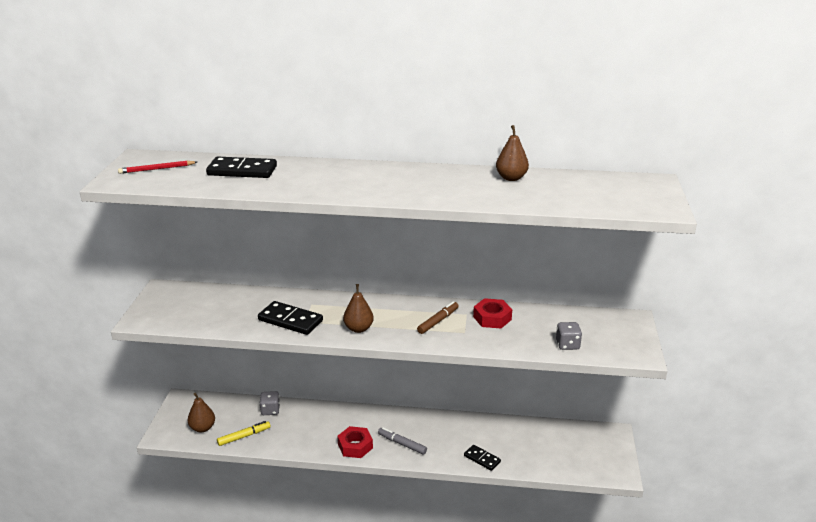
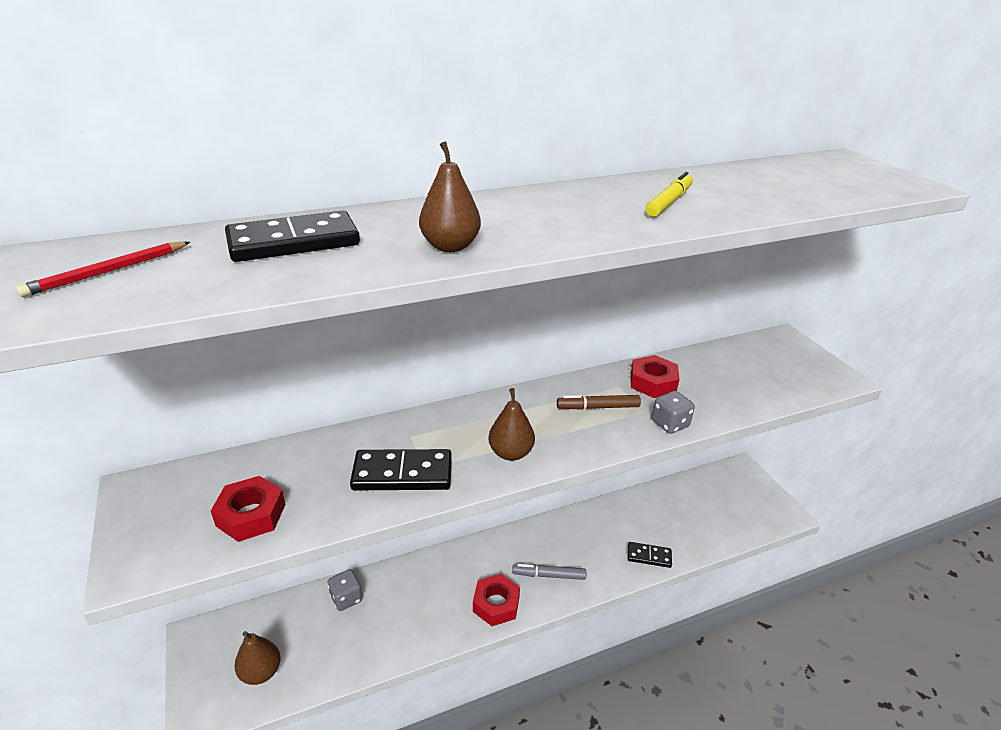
camera: 30 degrees left, 5 degrees up
(203, 316) = (251, 515): none -> red nut
(244, 436) = (335, 658): yellow marker -> yellow marker (669, 202)
(438, 321) = (598, 407): brown marker -> brown marker turned 105 degrees counterclockwise
(511, 178) = (699, 181): brown pear -> brown pear (450, 246)
(567, 345) = (763, 390): grey dice -> grey dice (670, 424)

